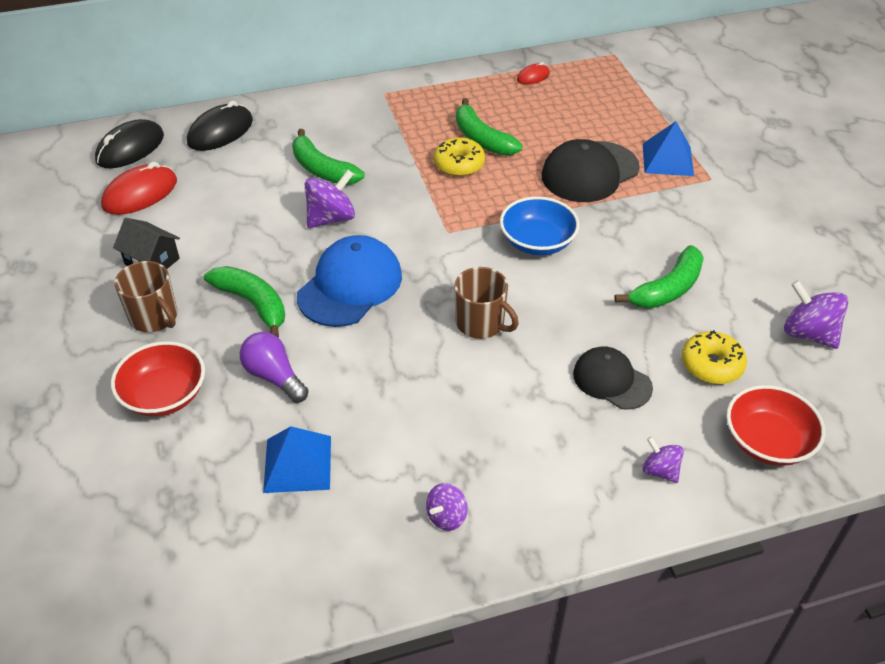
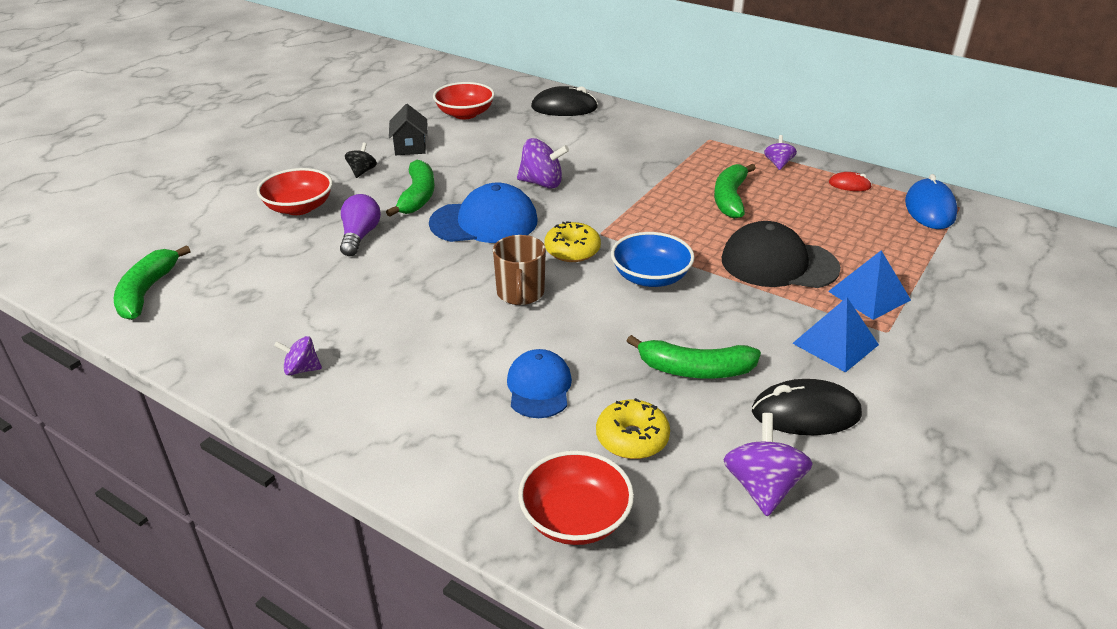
camera: 50 degrees right, 10 degrees down
(130, 148) = (501, 91): black mouse -> black mouse (805, 413)
(140, 194) = (465, 114): red mouse -> red bowl
(154, 317) = (362, 171): brown mug -> black spinning top
(297, 464) = (290, 283): blue pyramid -> blue pyramid (835, 344)
(322, 169) = (586, 157): green banana -> green banana (147, 292)
(459, 164) = (683, 203): yellow donut -> yellow donut (572, 250)
(602, 67) = (929, 209): none -> blue mouse
(612, 380) = (539, 387): black cap -> blue cap
(660, 470) = (463, 462): purple spinning top -> purple spinning top (778, 164)

